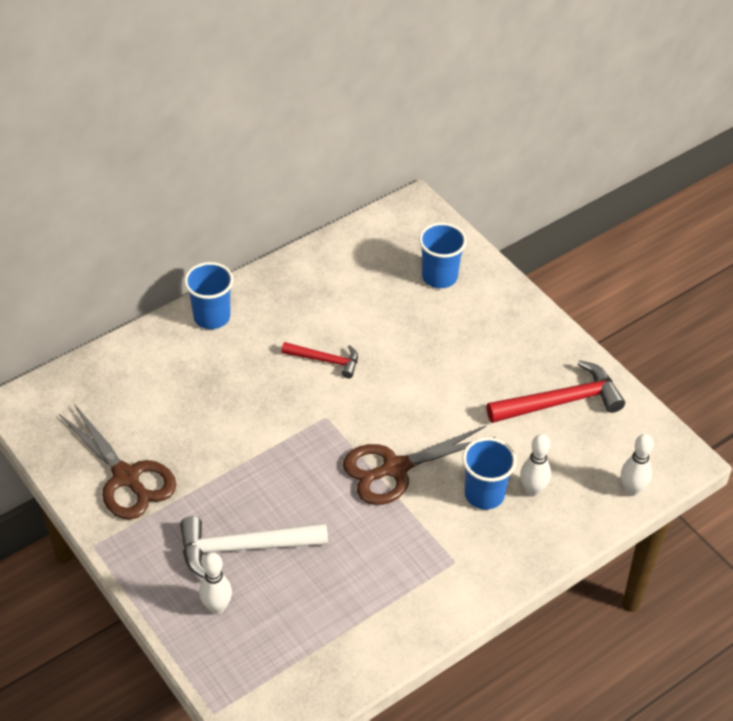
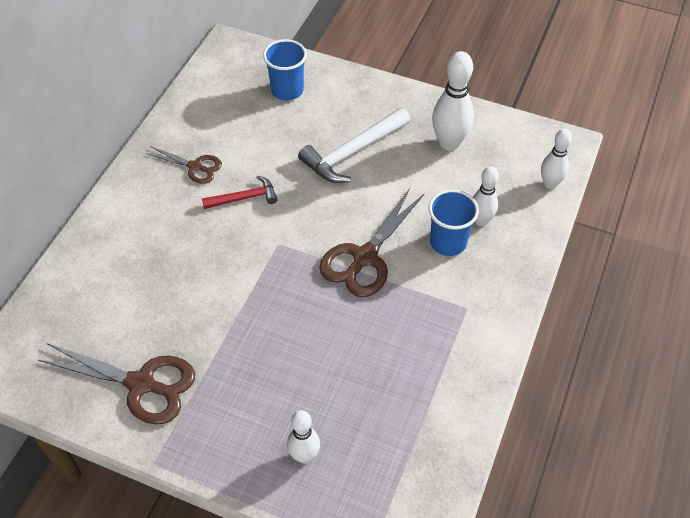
camera: 30 degrees left, 5 degrees up
(212, 317) = (121, 207): blue cup -> none
(244, 548) = (290, 390): white hammer -> white hammer (353, 152)
(301, 310) = (195, 167): none -> brown scissors
(560, 402) = (449, 143): red hammer -> white bowling pin

